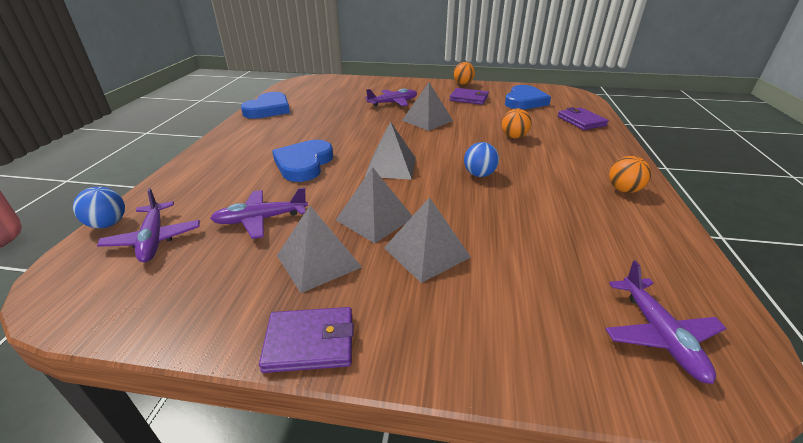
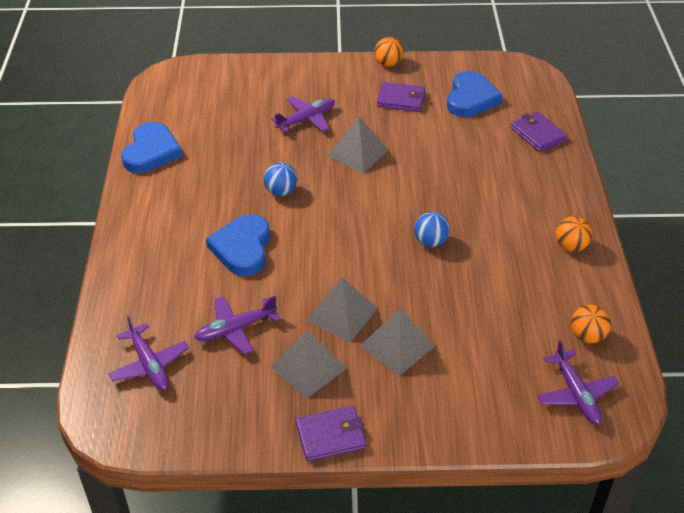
camera: 10 degrees left, 10 degrees up
(108, 224) = (92, 354): blue ball -> blue ball (281, 191)
(391, 166) = (337, 241): grey pyramid -> none
(513, 137) = (461, 173): orange ball -> orange ball (587, 336)

